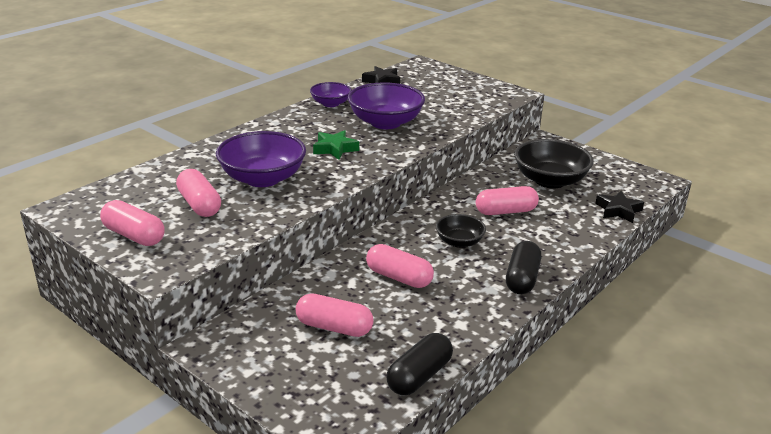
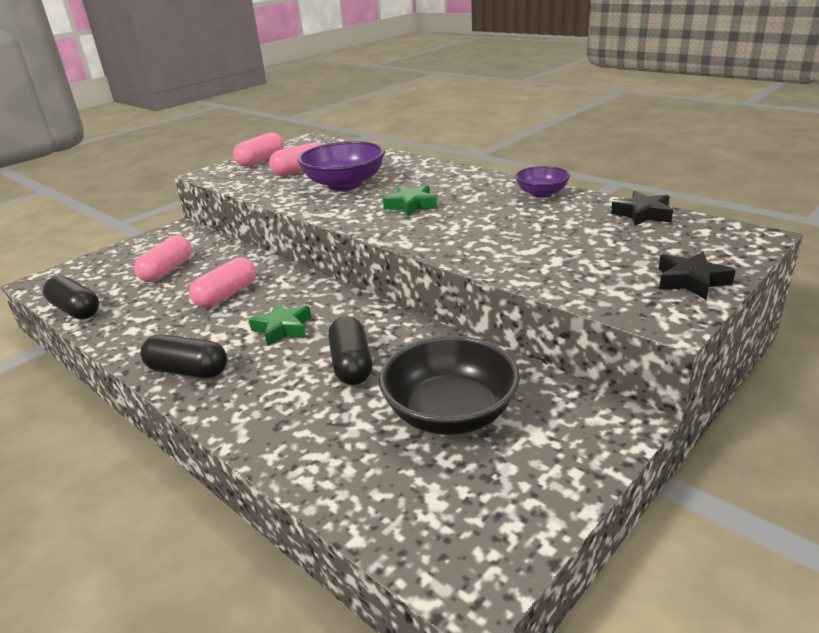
camera: 95 degrees right, 0 degrees up
(385, 123) = (492, 224): purple bowl -> none
(459, 242) = (283, 328): black bowl -> green star
(505, 211) = (351, 364): pink capsule -> black capsule
(618, 210) = (341, 488): black star -> black star (691, 281)

